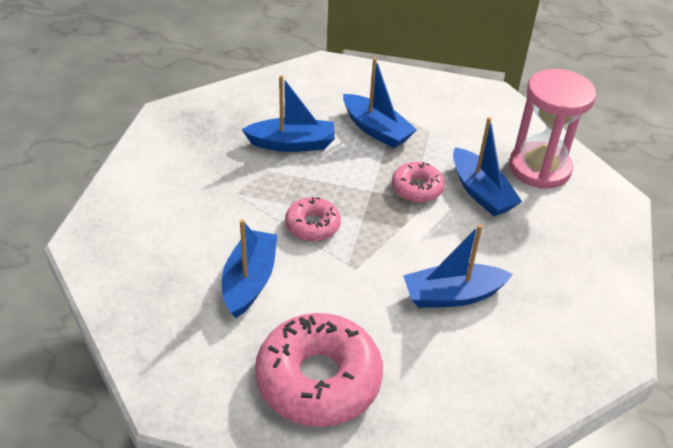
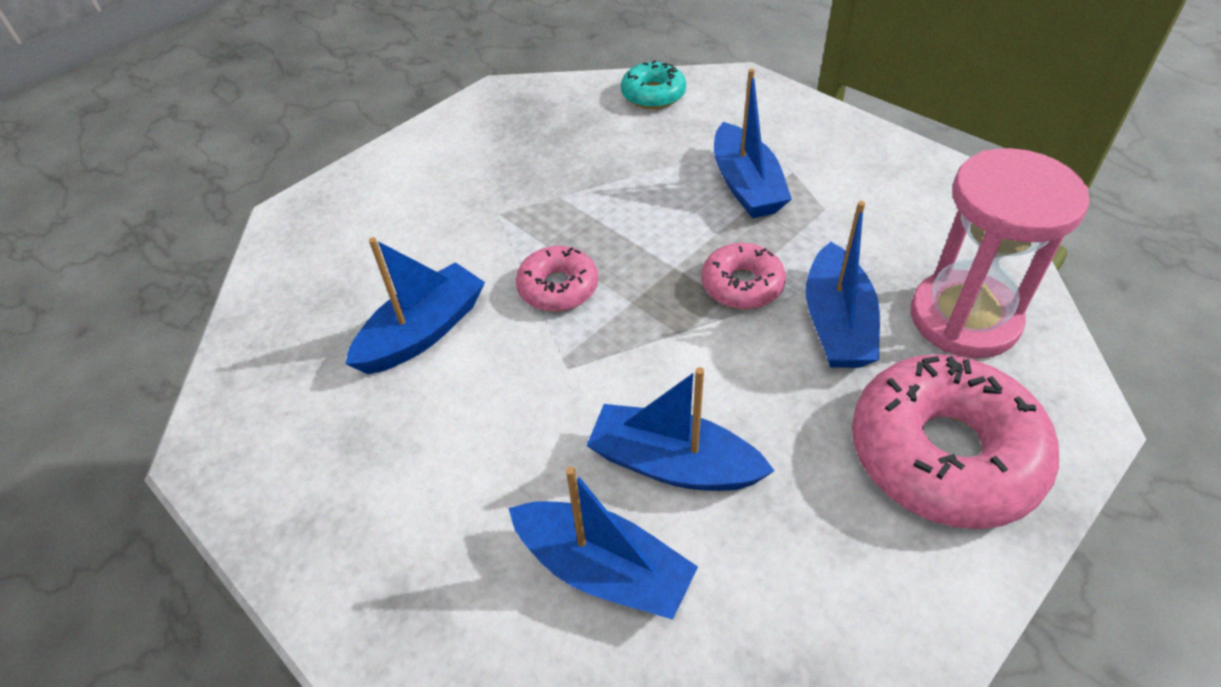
camera: 35 degrees right, 5 degrees up
(275, 87) = (653, 94): none -> turquoise donut
(292, 144) = (617, 172): blue boat -> blue boat (603, 570)
(318, 380) = (395, 505): pink donut -> pink donut (944, 454)

